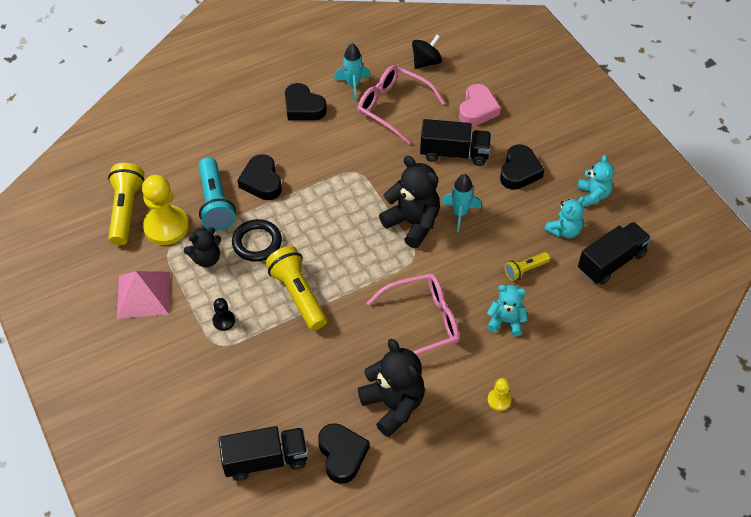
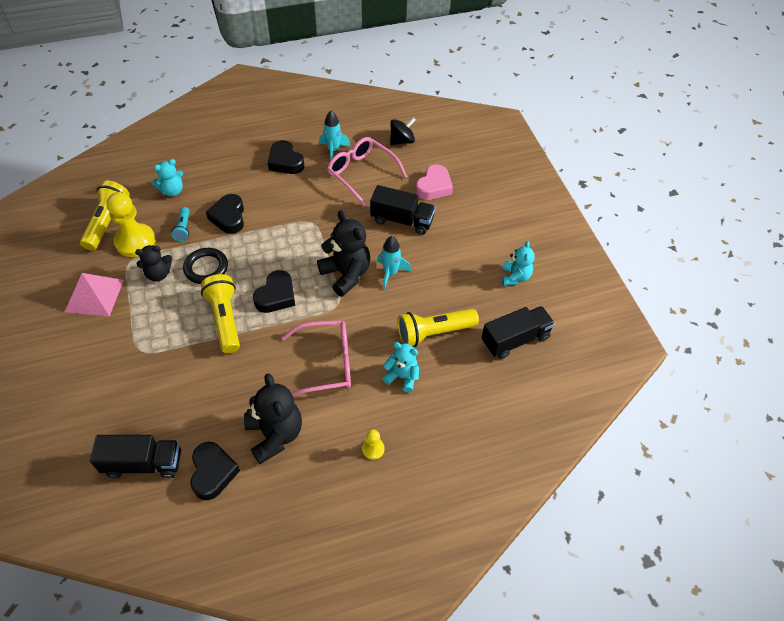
camera: 10 degrees right, 0 degrees up
(215, 203) = (183, 229): turquoise flashlight -> turquoise flashlight, size x0.54
(224, 321) = (153, 330): black pawn -> none
(519, 171) = (455, 245): black heart -> black heart (276, 296)
(525, 270) = (434, 333): yellow flashlight -> yellow flashlight, size x1.84
(564, 230) = (480, 304): turquoise teddy bear -> turquoise teddy bear (172, 191)

